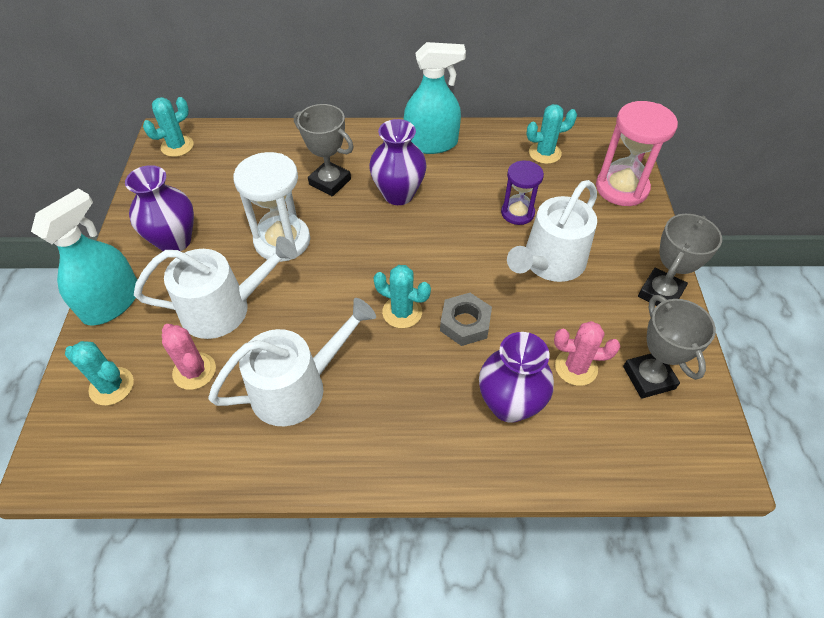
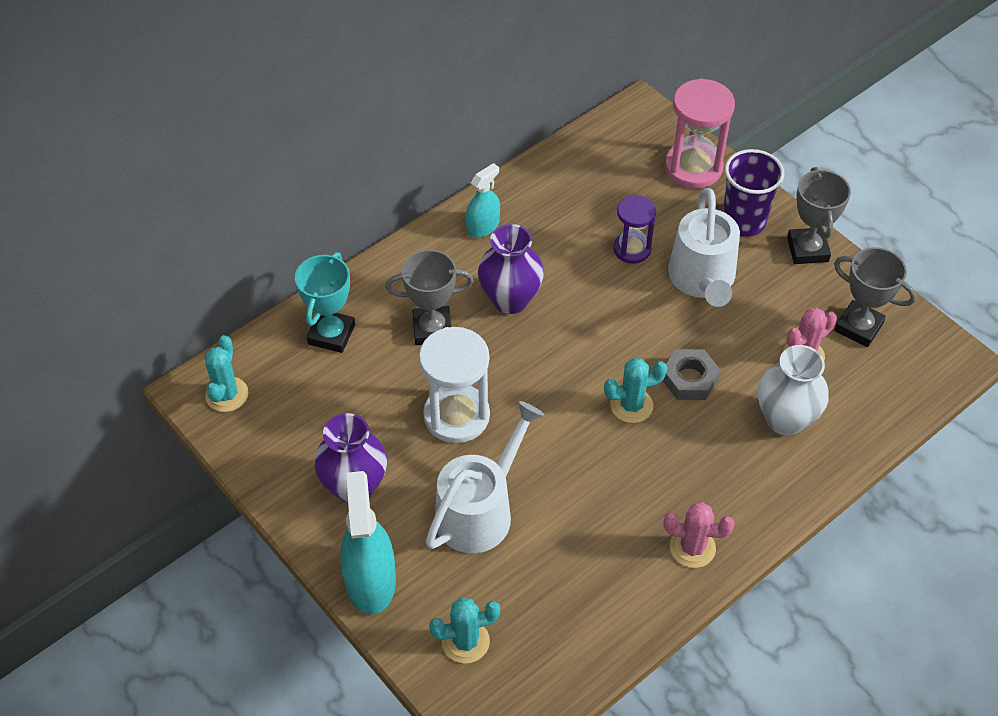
camera: 40 degrees left, 0 degrees up
(194, 371) = (520, 577): pink cactus -> pink cactus (692, 547)
(270, 149) = (331, 334): none -> turquoise trophy
(297, 387) = (617, 526): white watering can -> none
(431, 143) = (483, 226): turquoise spray bottle -> turquoise spray bottle, size x0.60
(509, 404) = (785, 419): purple vase -> white vase
(544, 153) = (596, 172): turquoise cactus -> none
(625, 243) = (743, 221): none -> purple cup

